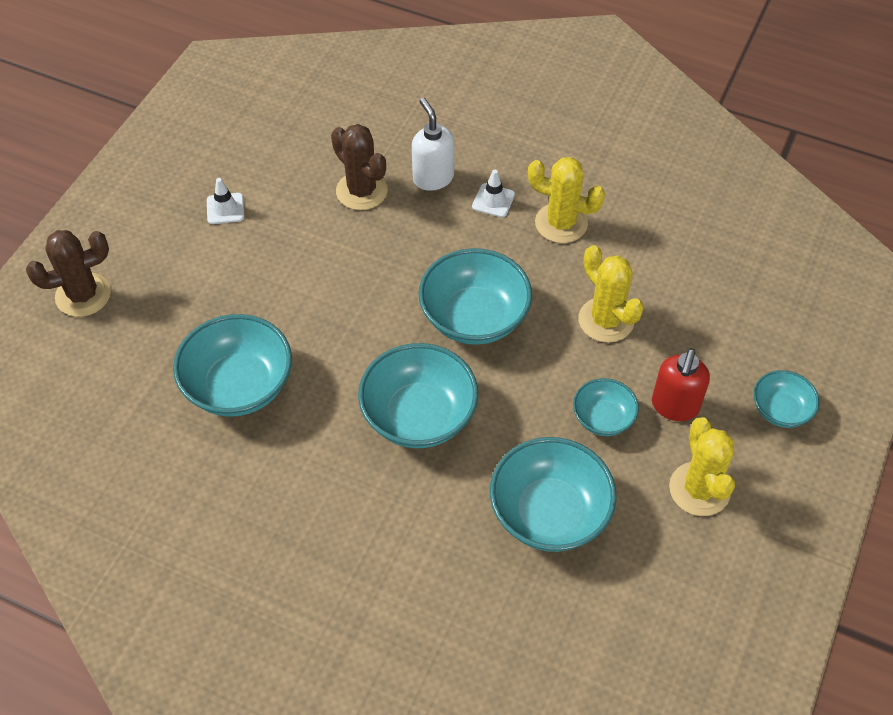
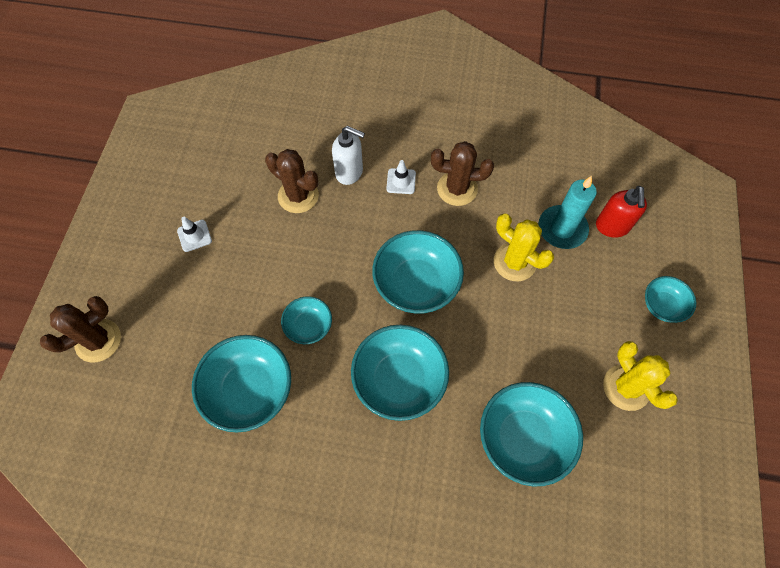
camera: 15 degrees left, 10 degrees up
(433, 178) = (349, 172): white soap dispenser -> white soap dispenser turned 150 degrees clockwise
(561, 223) = (457, 189): yellow cactus -> brown cactus
(603, 418) = (538, 346): turquoise bowl -> turquoise bowl (309, 326)
(674, 406) = (586, 322): red soap dispenser -> red soap dispenser (612, 227)
(680, 296) = (562, 229): none -> turquoise candle

